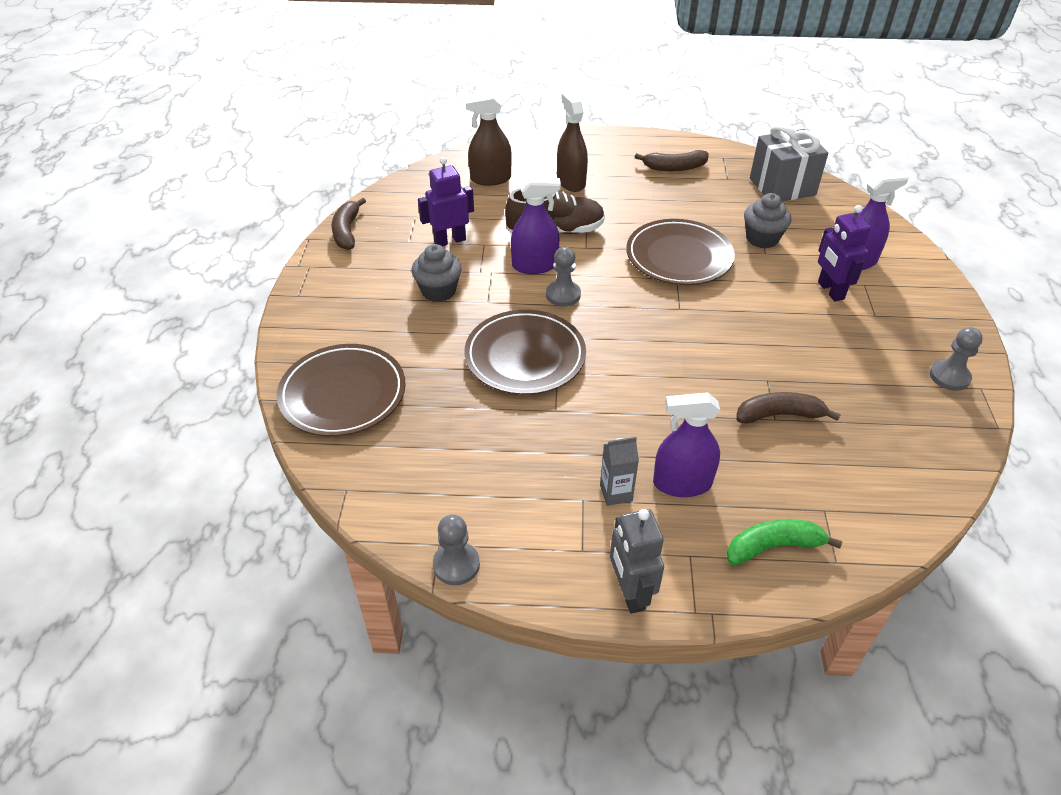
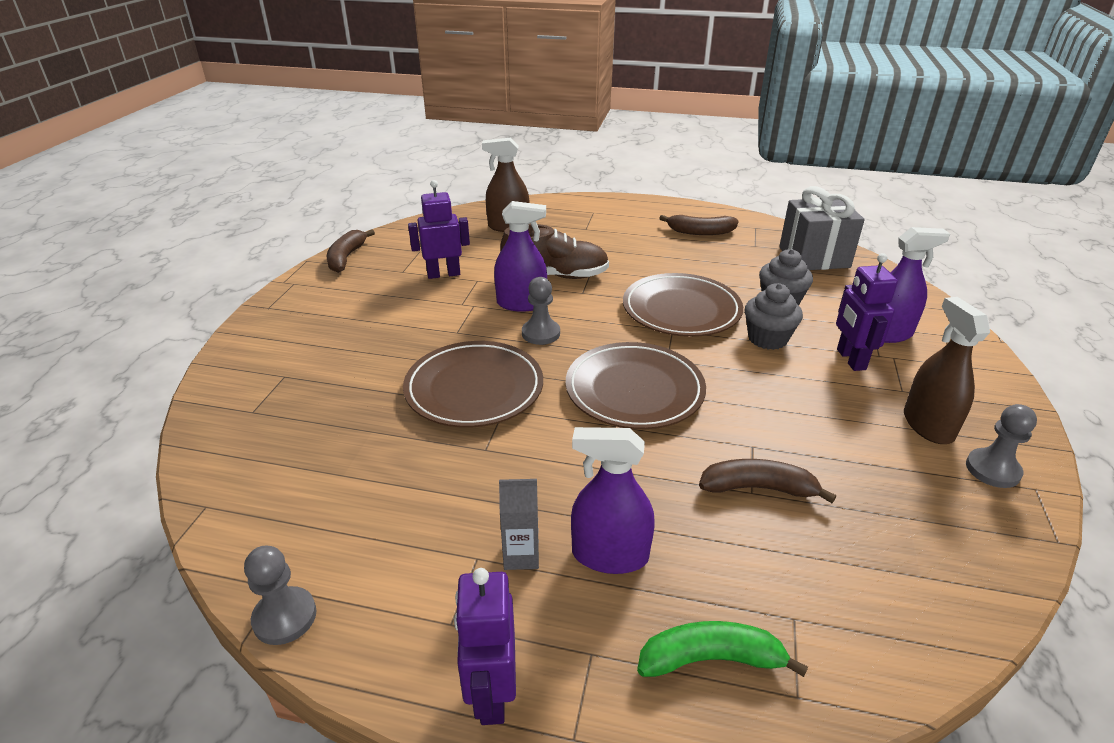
camera: 10 degrees right, 10 degrees down
(343, 394) = (259, 404): brown plate -> brown plate (634, 390)
(438, 291) = (410, 317): grey cupcake -> grey cupcake (767, 339)
(571, 182) = (588, 235): brown spray bottle -> brown spray bottle (928, 425)
(629, 593) = (491, 694): grey robot -> purple robot

